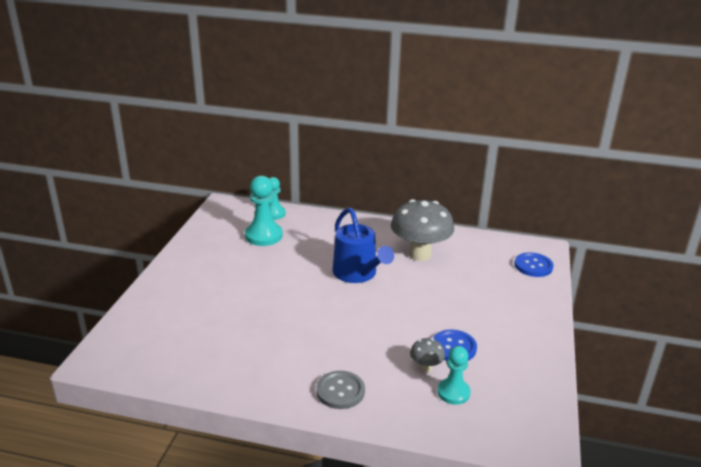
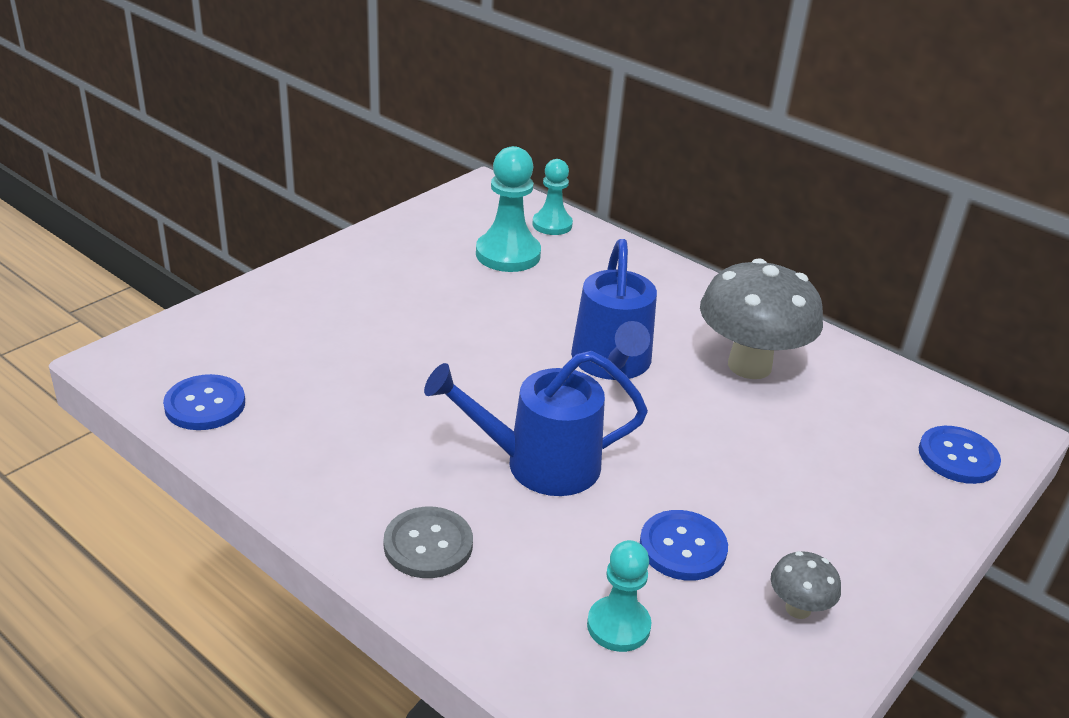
camera: 25 degrees right, 5 degrees up
(166, 367) = (205, 405): none -> blue button
(361, 334) = (538, 464): none -> blue watering can
(426, 368) = (603, 563): grey mushroom -> grey mushroom (798, 609)

